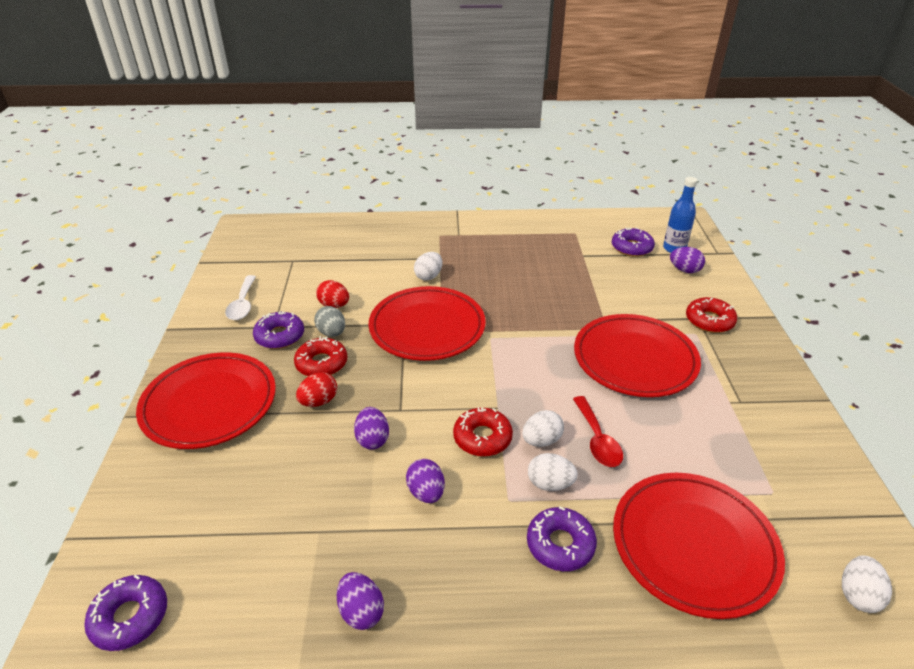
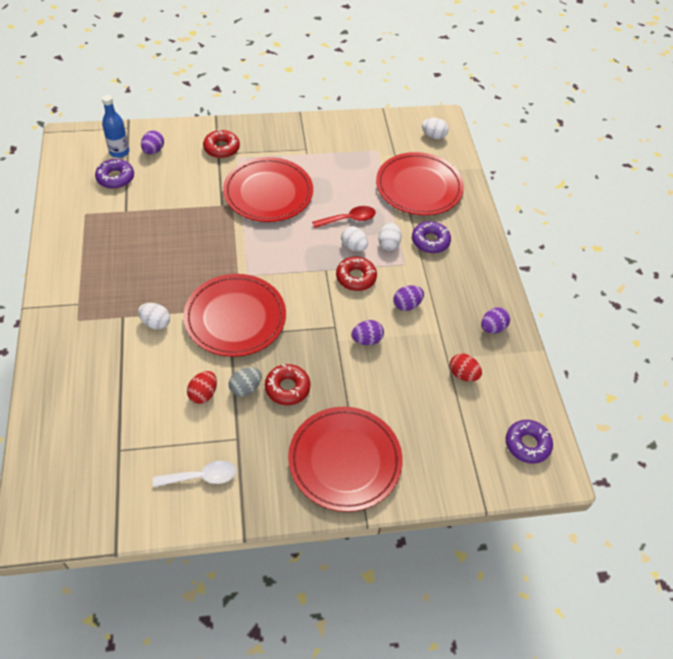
camera: 100 degrees left, 15 degrees up
(279, 336) = (252, 429): purple donut -> none
(319, 401) = (332, 381): red egg -> red egg (463, 374)

